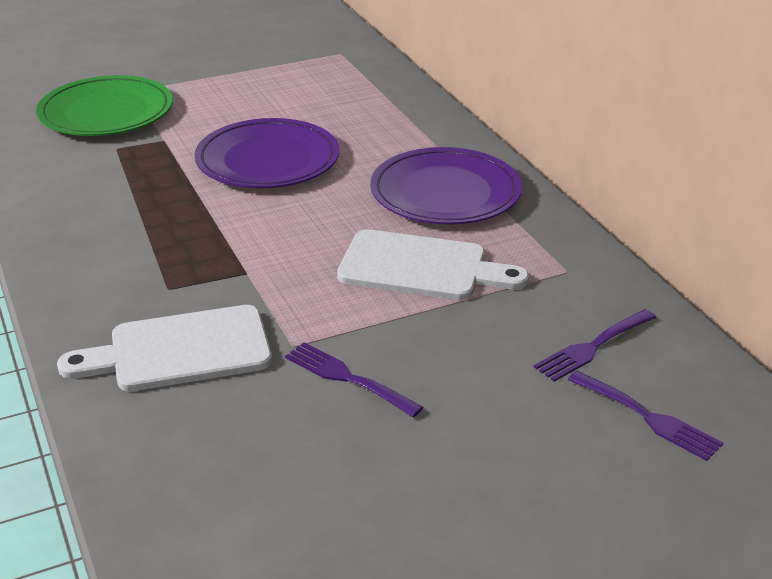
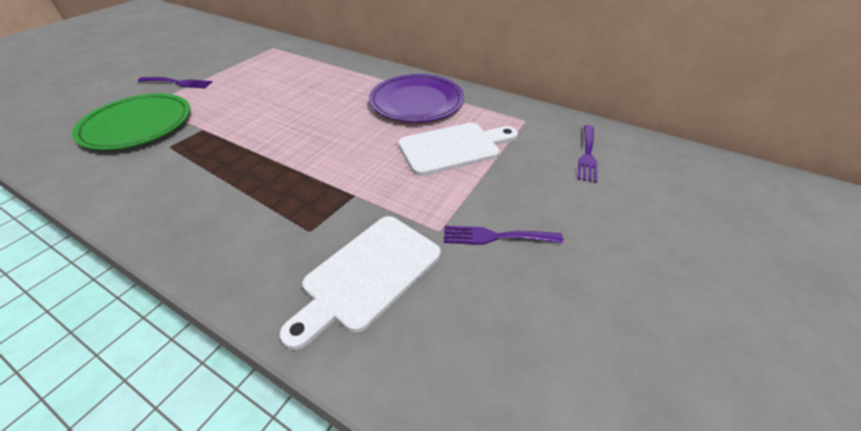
camera: 35 degrees left, 10 degrees up
(267, 160) = (291, 118): purple plate -> none
(648, 417) = (658, 181): purple fork -> purple fork (178, 83)

